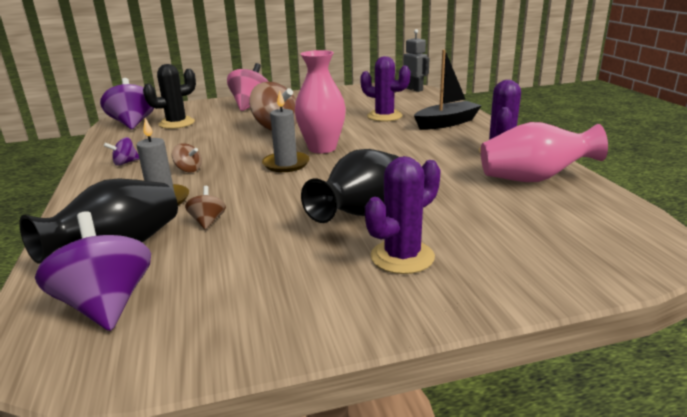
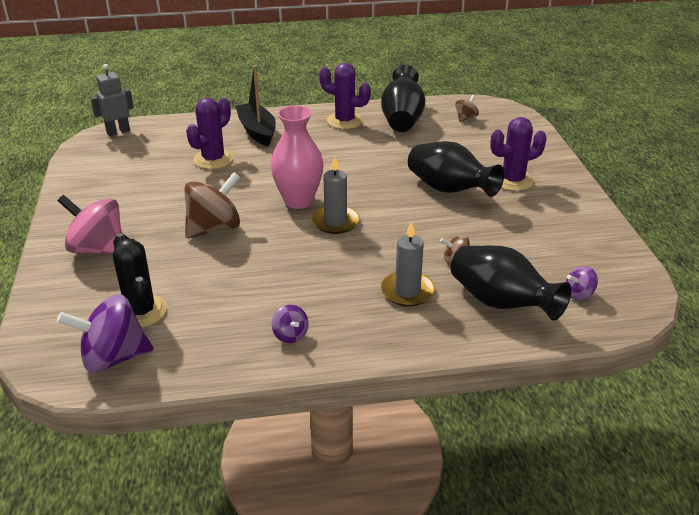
camera: 85 degrees left, 10 degrees up
(106, 305) = (579, 294): purple spinning top -> purple spinning top, size x0.49
(188, 170) = (330, 282): brown spinning top -> brown spinning top (465, 118)
(402, 257) = (512, 180): purple cactus -> purple cactus turned 75 degrees counterclockwise
(533, 179) = (402, 119): pink vase -> black vase

